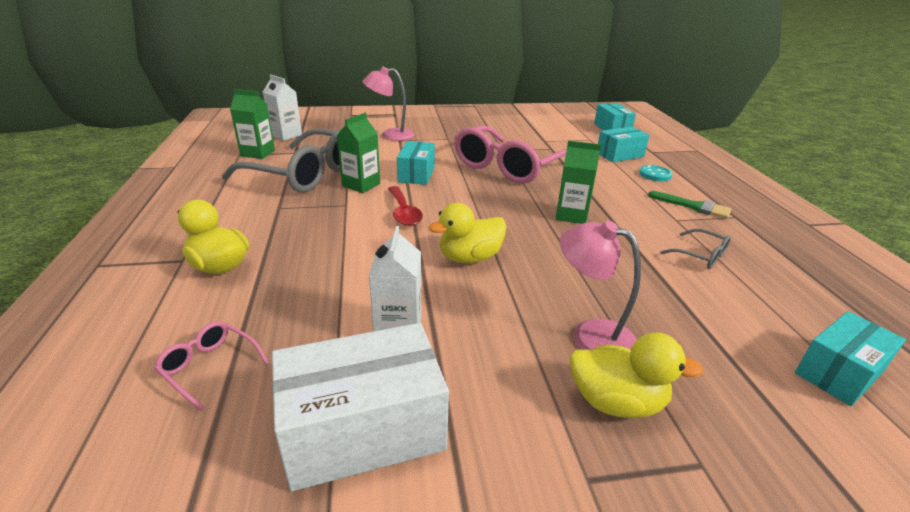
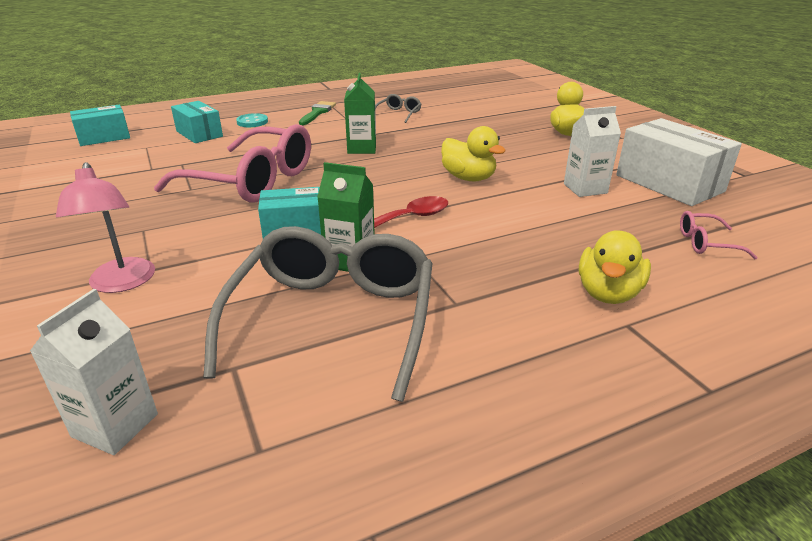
camera: 105 degrees left, 0 degrees up
(209, 367) = (706, 243): pink glasses -> pink glasses turned 75 degrees clockwise
(258, 153) = (248, 421): green carton -> none
(591, 335) = (521, 139): pink lamp -> none
(838, 372) = (491, 97): turquoise box -> none

